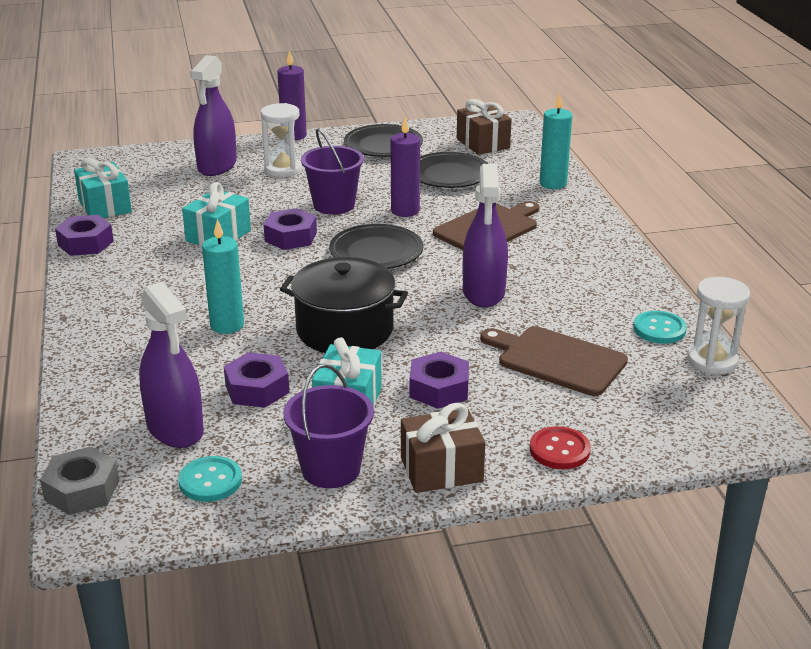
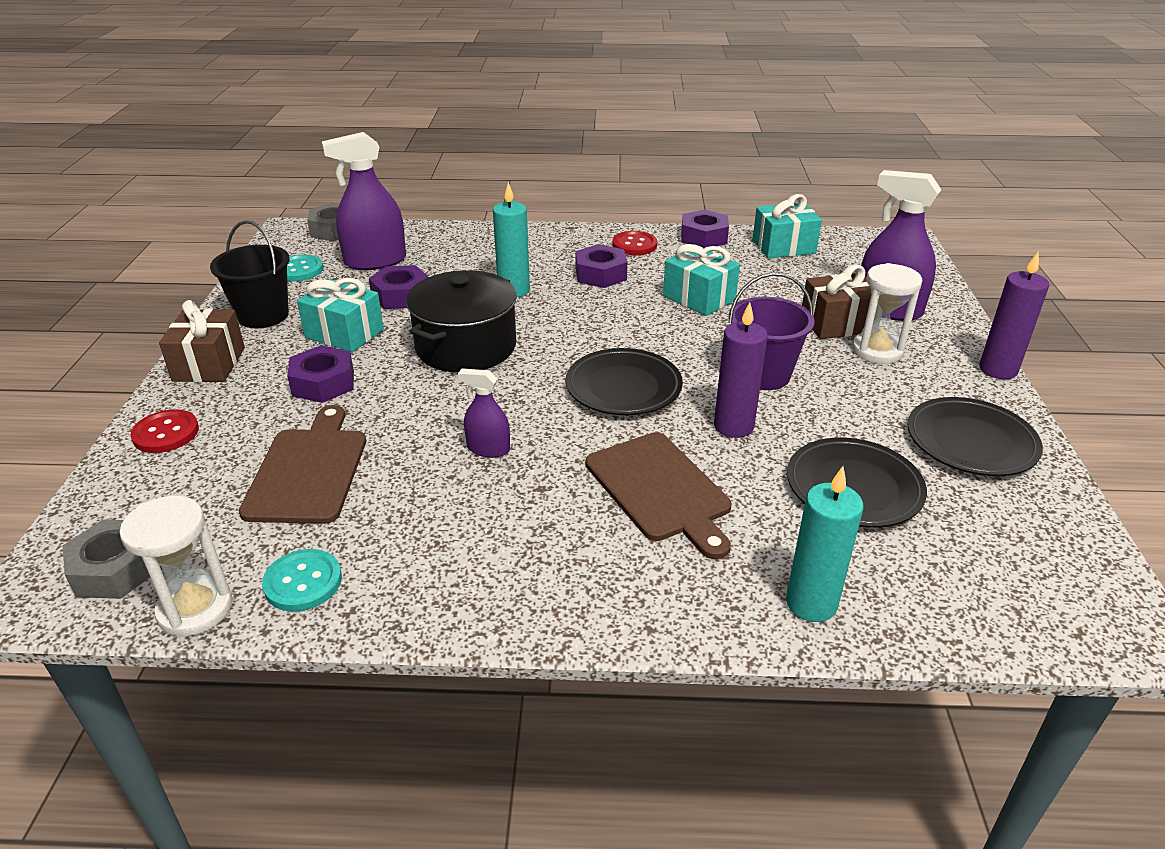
camera: 105 degrees right, 5 degrees up
(108, 276) = (634, 245): none -> red button
(291, 237) = (683, 338): purple nut -> purple nut (600, 274)
(331, 469) = (263, 315): purple bucket -> black bucket
(483, 143) = (996, 555): brown gift -> brown gift (837, 324)
(484, 292) = (488, 449): purple spray bottle -> purple spray bottle, size x0.53
(557, 360) = (308, 471): brown cutting board -> brown cutting board turned 45 degrees counterclockwise
(710, 407) = (116, 569): none -> grey nut

